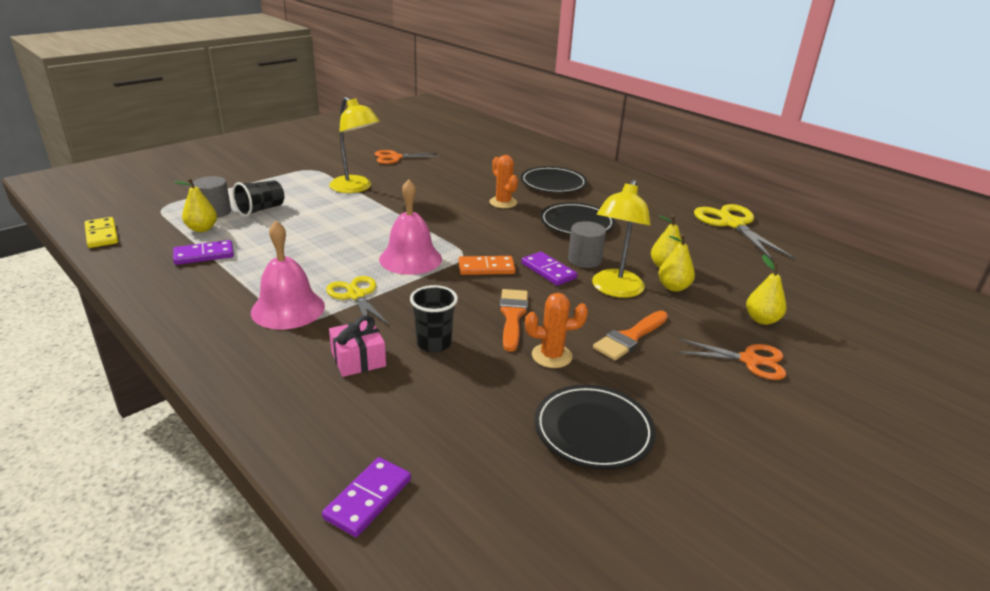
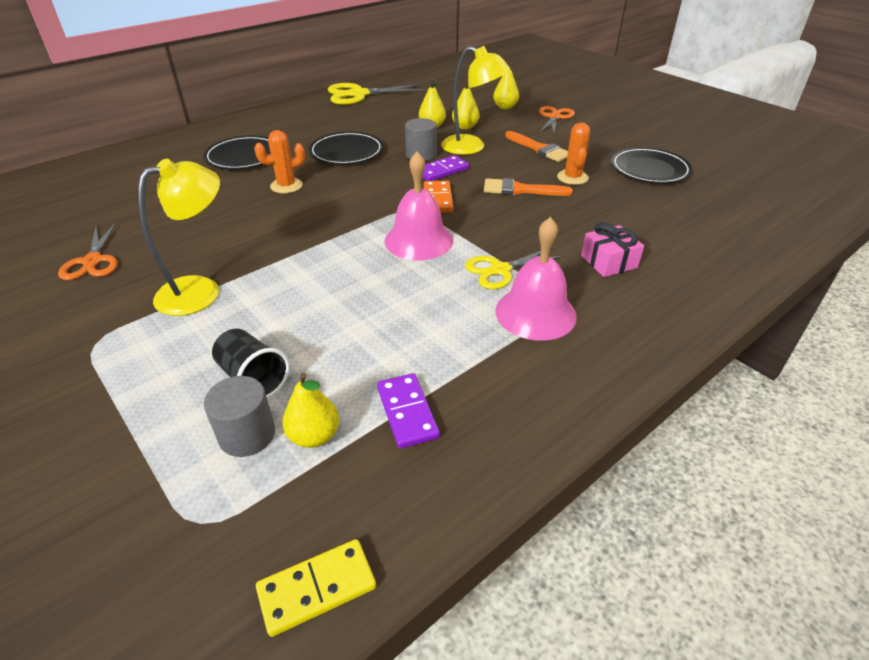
camera: 85 degrees left, 10 degrees up
(368, 498) = (762, 248): purple domino -> none
(434, 344) = (572, 225): black cup -> none

